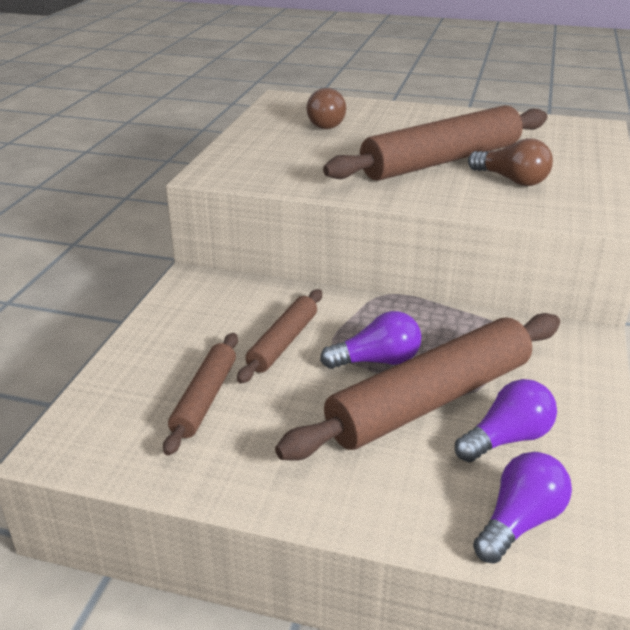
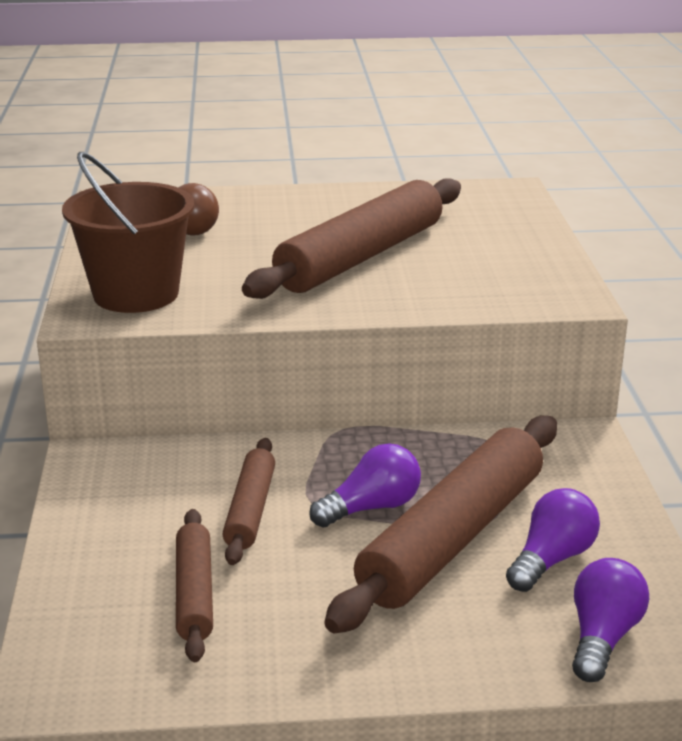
camera: 20 degrees left, 5 degrees down
(255, 164) = (136, 294): none -> brown bucket
(511, 180) = (453, 269): brown light bulb -> none

